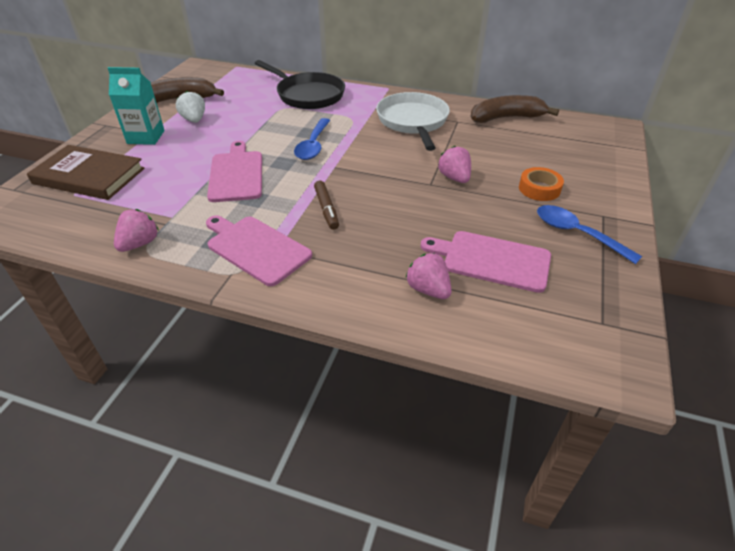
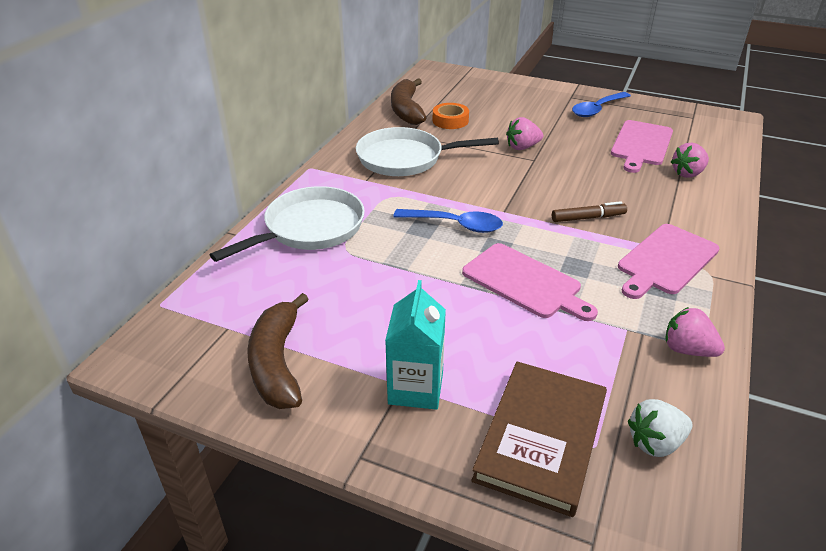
camera: 85 degrees left, 5 degrees down
(194, 120) = (364, 336): white strawberry -> white strawberry (655, 442)
(236, 174) = (525, 282): pink cutting board -> pink cutting board turned 135 degrees counterclockwise
(307, 95) = (309, 228): black pan -> white pan
(539, 189) = (536, 113): orange tape -> orange tape (450, 120)

